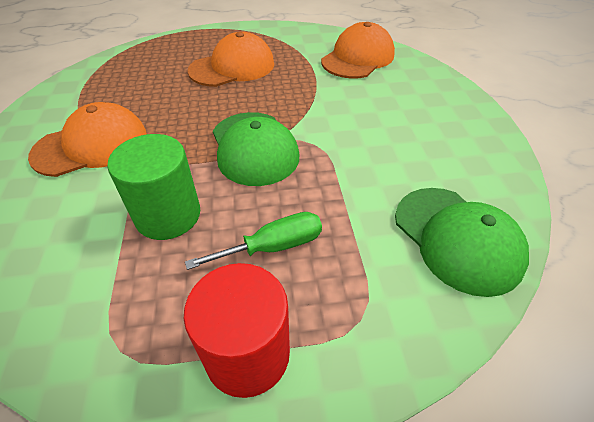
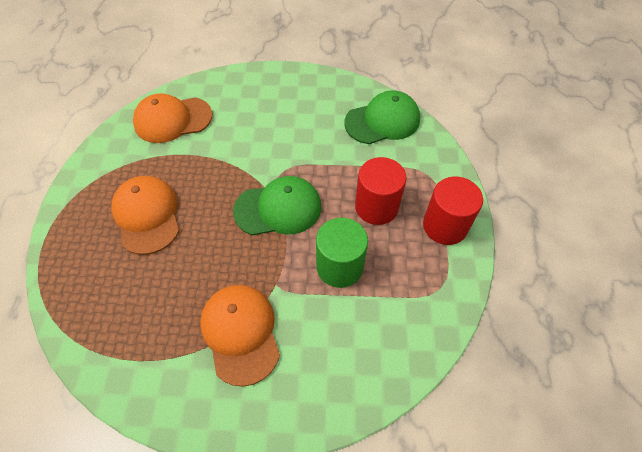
camera: 80 degrees left, 10 degrees up
(273, 246) = (376, 207): green screwdriver -> red cylinder
(358, 58) = (173, 120): orange cap -> orange cap turned 60 degrees counterclockwise

